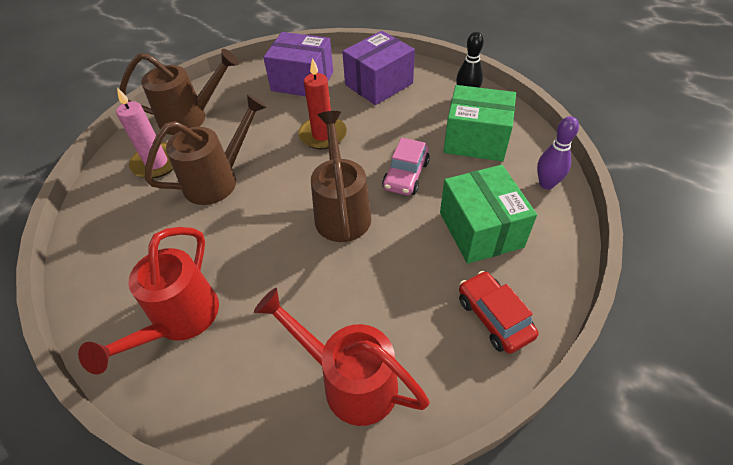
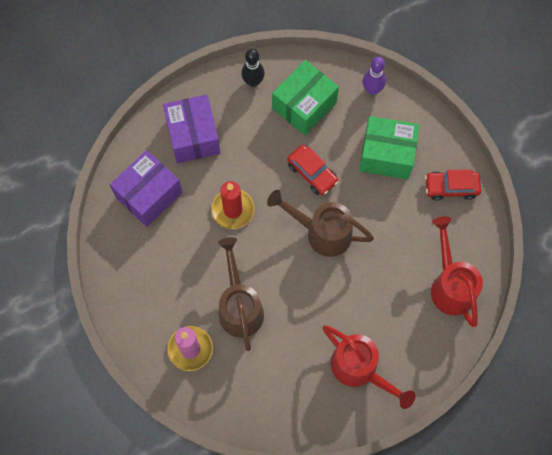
camera: 65 degrees left, 20 degrees up
(190, 118) = (144, 306): brown watering can -> none
(350, 381) = (450, 285): red watering can -> red watering can turned 105 degrees clockwise
(406, 175) = (312, 173): pink car -> red car

